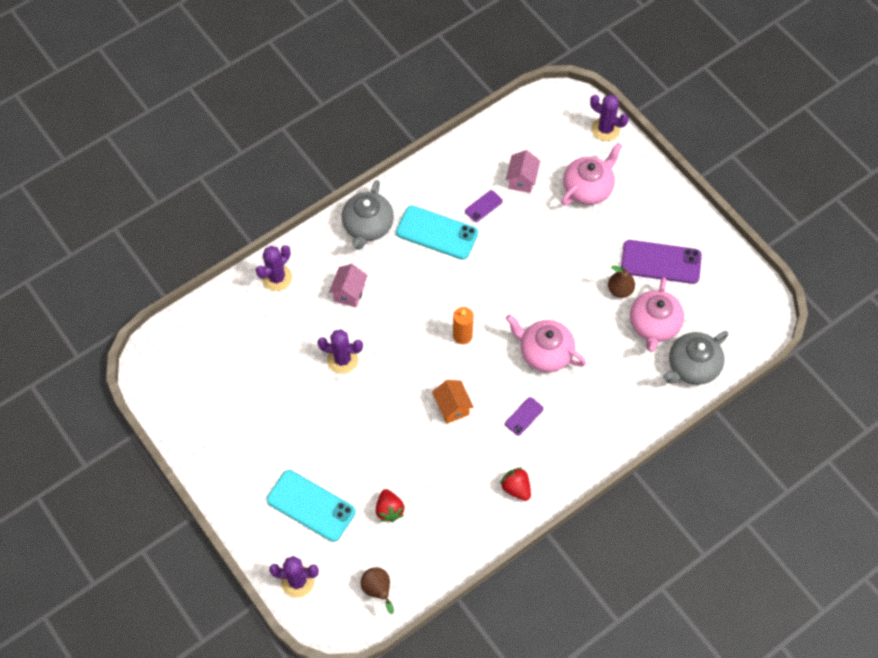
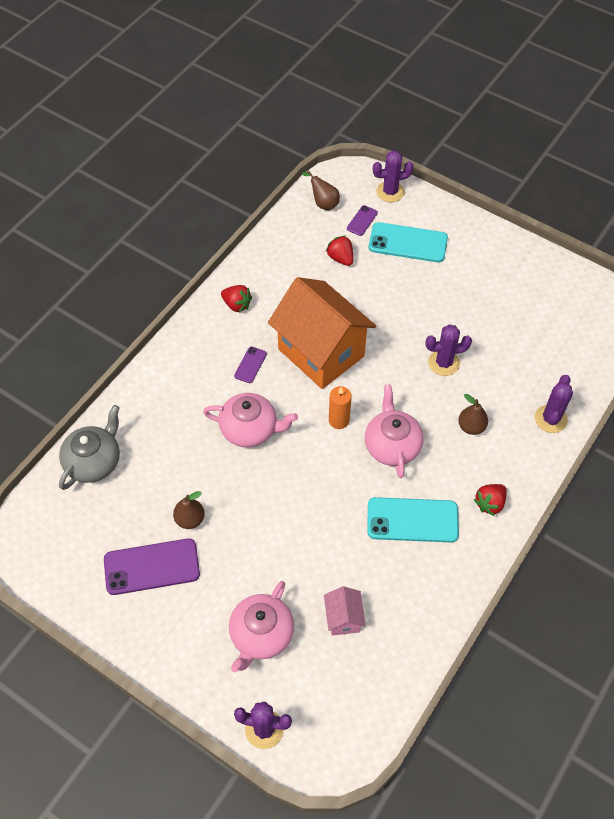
camera: 160 degrees right, 5 degrees down
(349, 293) = (471, 427): pink house -> brown pear
(368, 226) = (490, 503): grey teapot -> red strawberry
(452, 407) = (321, 352): orange house -> orange house, size x2.37
(483, 206) = (374, 569): purple phone -> purple phone (362, 221)
(654, 325) = (143, 492): pink teapot -> pink teapot (392, 445)

